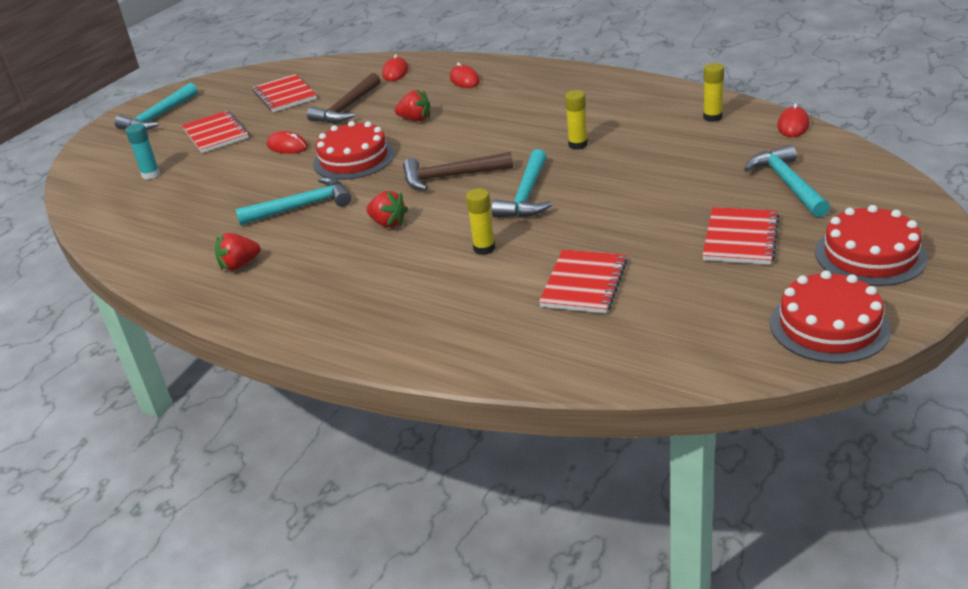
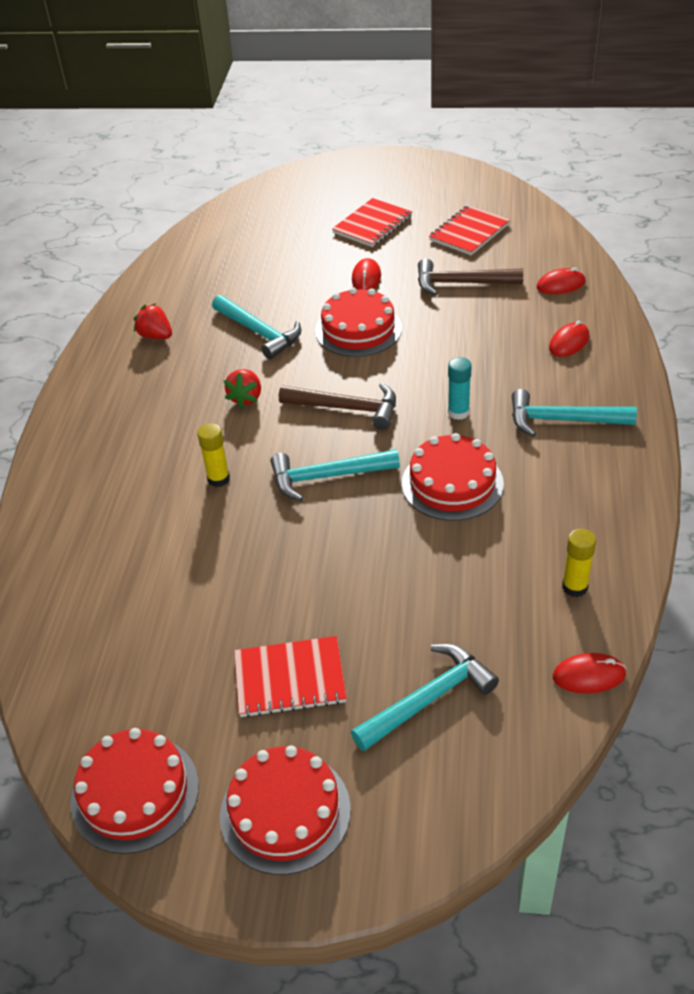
camera: 65 degrees right, 10 degrees up
(151, 174) = (286, 222): turquoise glue stick -> turquoise glue stick (458, 412)
(158, 117) = (391, 177): turquoise hammer -> turquoise hammer (562, 420)
(415, 119) = (458, 340): red strawberry -> none
(451, 176) = (346, 408): brown hammer -> brown hammer turned 135 degrees clockwise
(578, 145) = (452, 483): yellow glue stick -> red cake
(584, 284) = (173, 571): red notebook -> none

